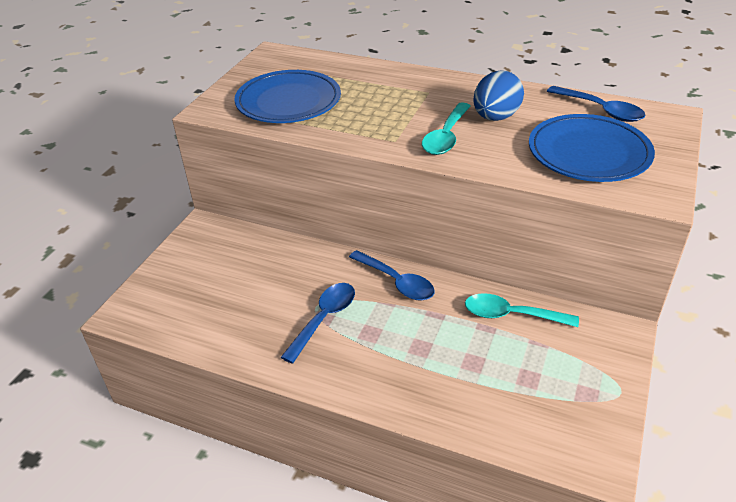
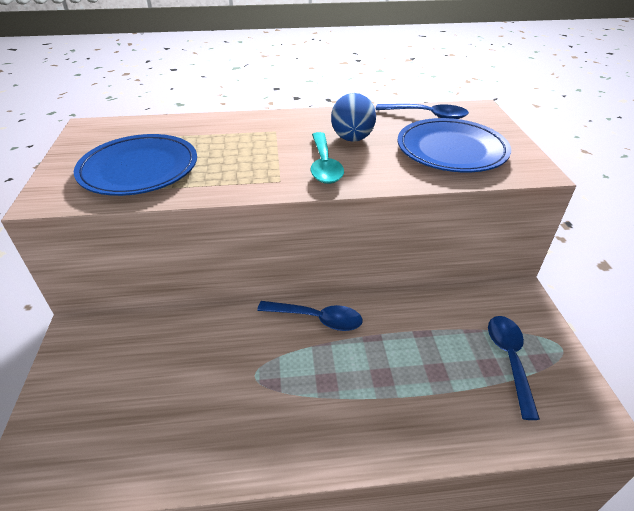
camera: 30 degrees left, 0 degrees up
(324, 319) = (272, 386): blue spoon -> blue spoon (509, 359)
(511, 315) = (434, 312): turquoise spoon -> none

